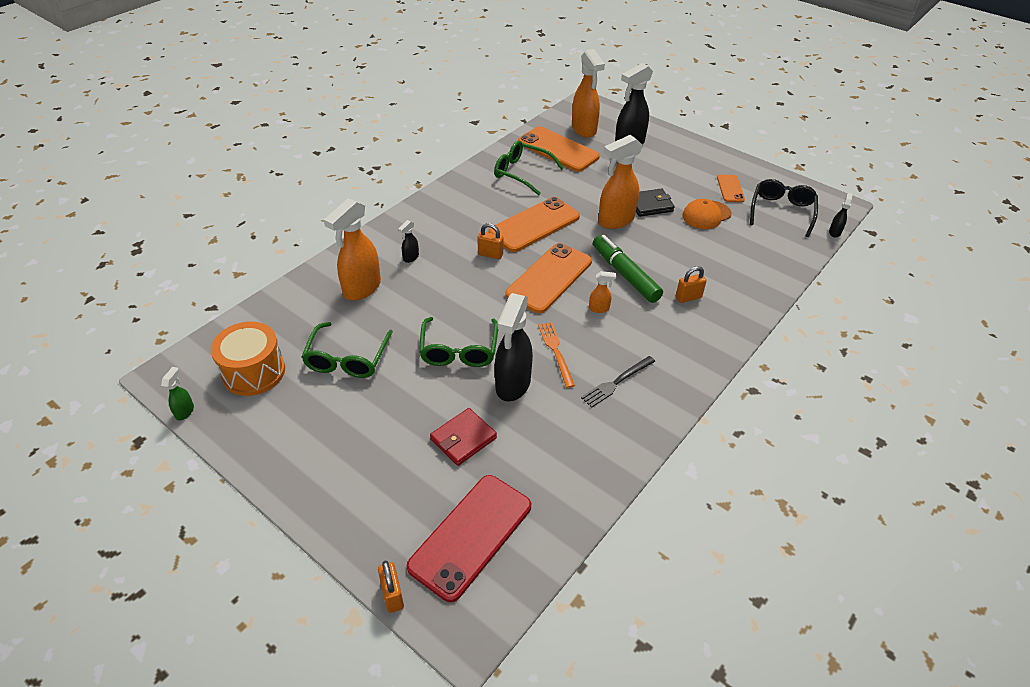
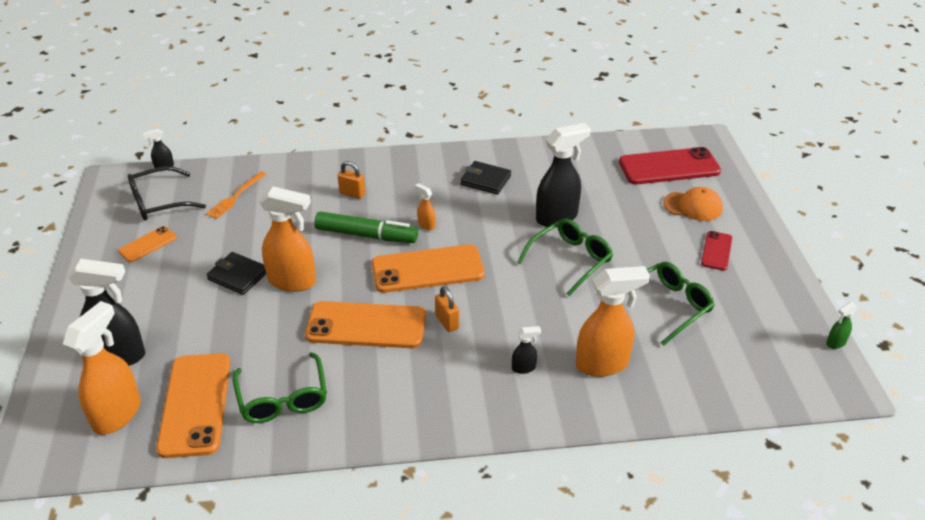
camera: 135 degrees left, 5 degrees down
(254, 372) = (758, 342): orange drum -> none
(341, 444) = (716, 251): none -> red phone
(392, 595) = (736, 169): orange padlock -> none
(463, 438) = (626, 208): red wallet -> none
(556, 352) = (500, 218): orange fork -> orange fork (235, 196)
(617, 382) = (485, 180): black fork -> black wallet
(625, 274) = (366, 235): green marker -> green marker turned 90 degrees counterclockwise
(706, 215) = (216, 237): orange cap -> orange cap (693, 206)

